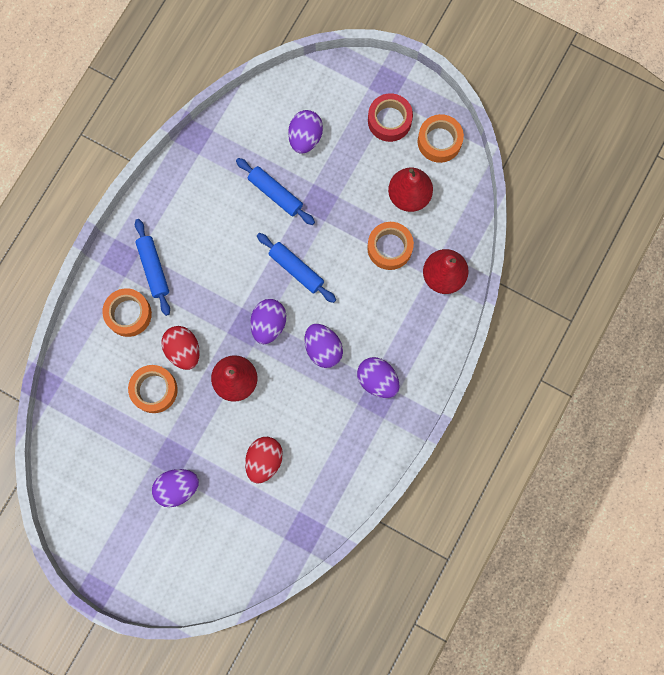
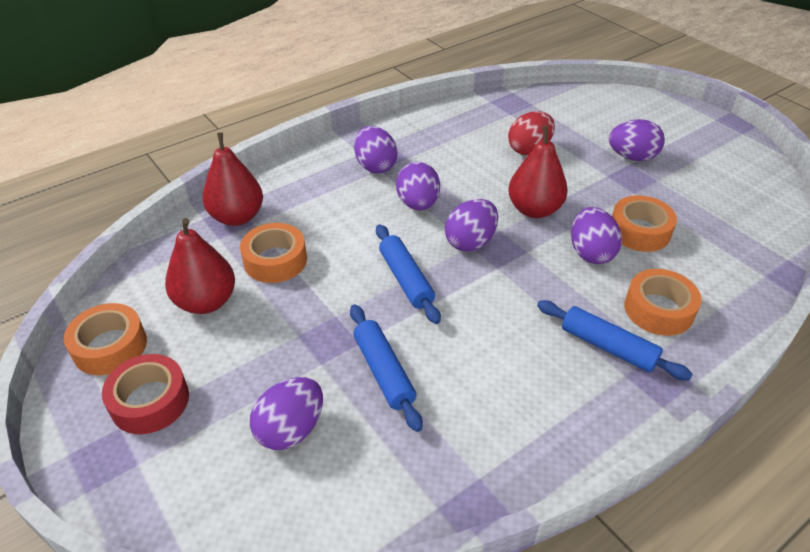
camera: 155 degrees left, 35 degrees down
(153, 268) = (608, 347): blue rolling pin -> blue rolling pin turned 60 degrees counterclockwise
(183, 350) = (590, 253): red egg -> purple egg

